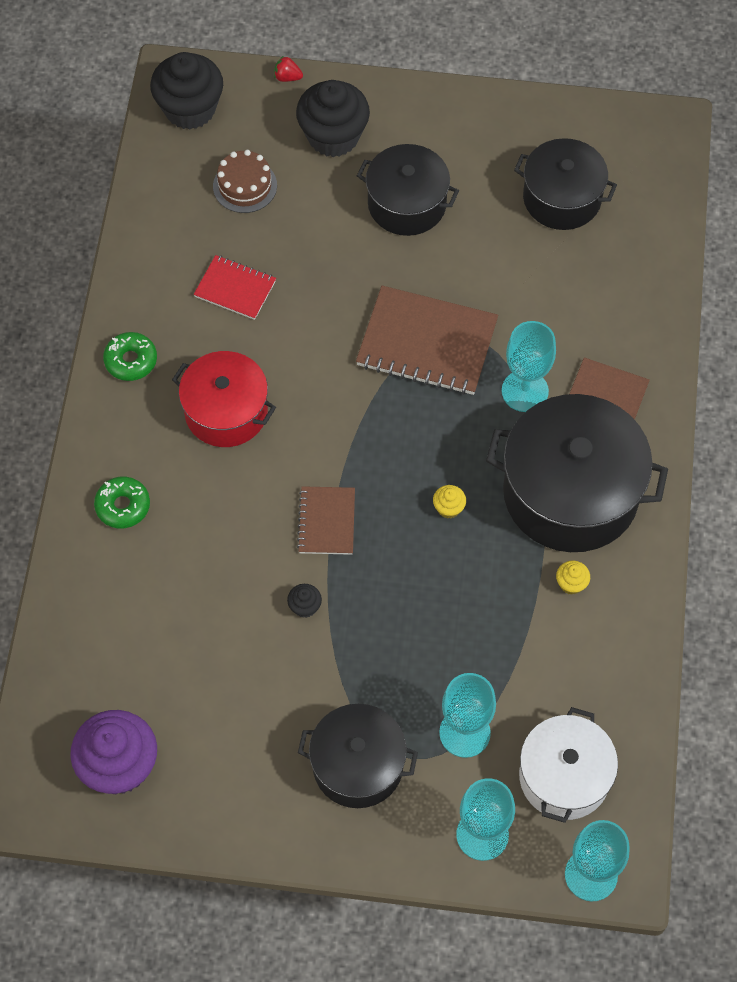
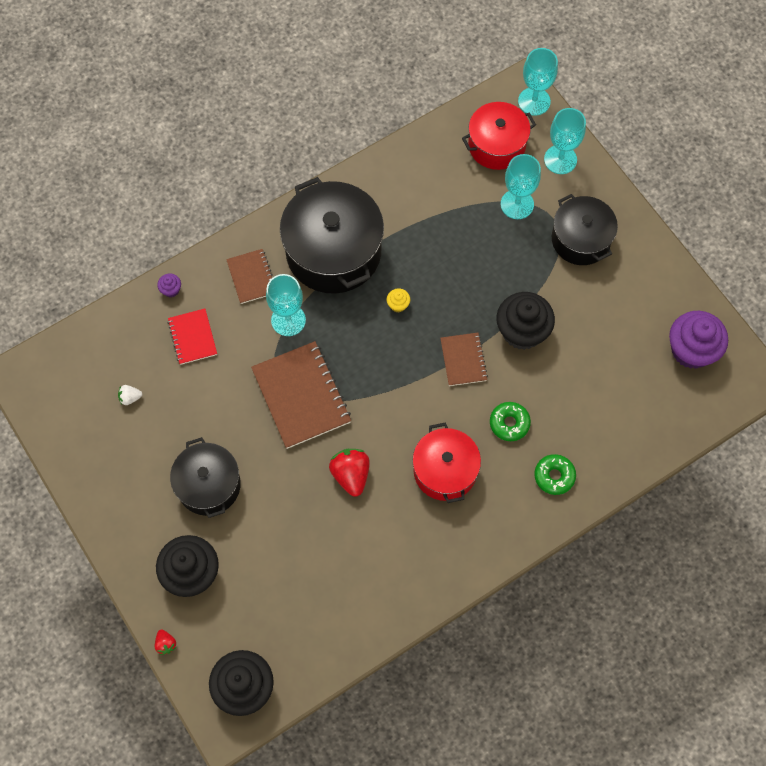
camera: 130 degrees left, 5 degrees up
(131, 360) = (461, 555): green donut -> green donut (509, 423)
(235, 289) = (358, 537): red notebook -> red notebook (192, 337)
(245, 186) = (277, 597): brown cake -> none
(302, 327) = (351, 475): none -> red strawberry
(305, 606) = (522, 331): black cupcake -> black cupcake, size x2.40
(326, 522) = (463, 360): brown notebook -> brown notebook turned 60 degrees counterclockwise
(562, 198) = (130, 398): black pot -> white strawberry
(564, 776) = (496, 145): white pot -> red pot
(571, 583) = (388, 214): yellow cupcake -> none
(657, 309) = (171, 290): none -> purple cupcake

